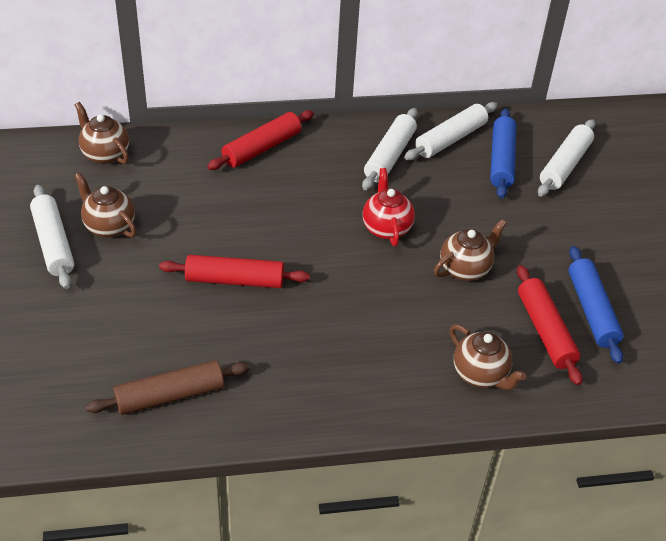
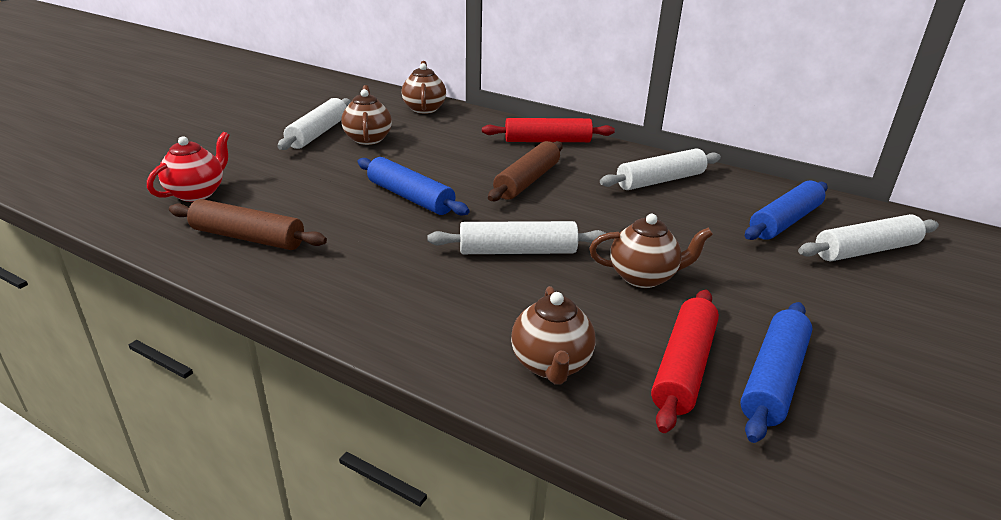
camera: 40 degrees right, 15 degrees down
(235, 280) = (410, 197): red rolling pin -> blue rolling pin
(298, 210) = (527, 181): none -> brown rolling pin
(386, 228) = (595, 219): red teapot -> red teapot (197, 193)
(450, 139) = (740, 191): white rolling pin -> white rolling pin (517, 251)

